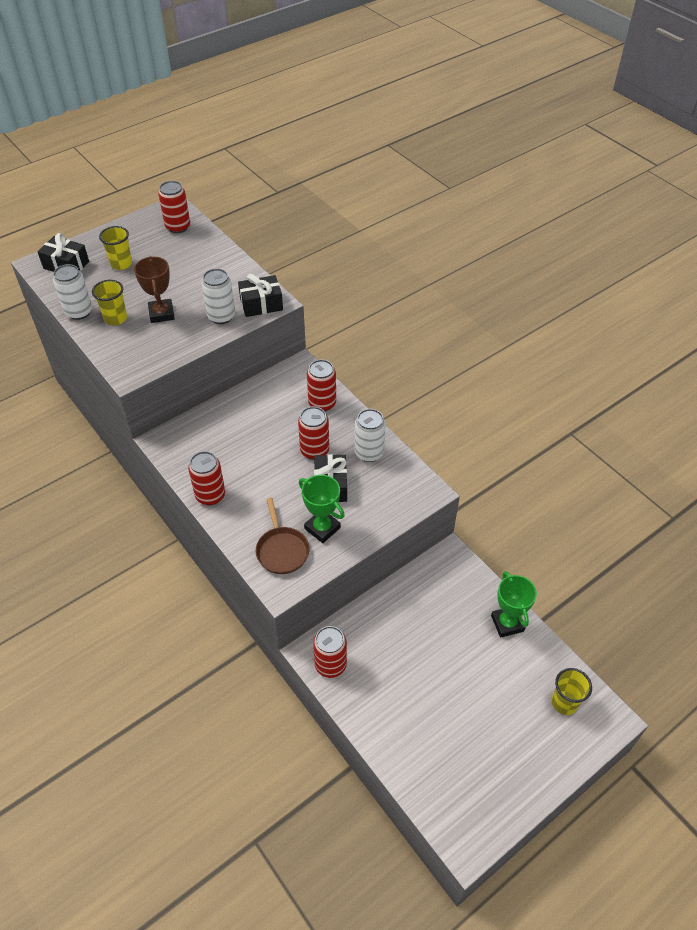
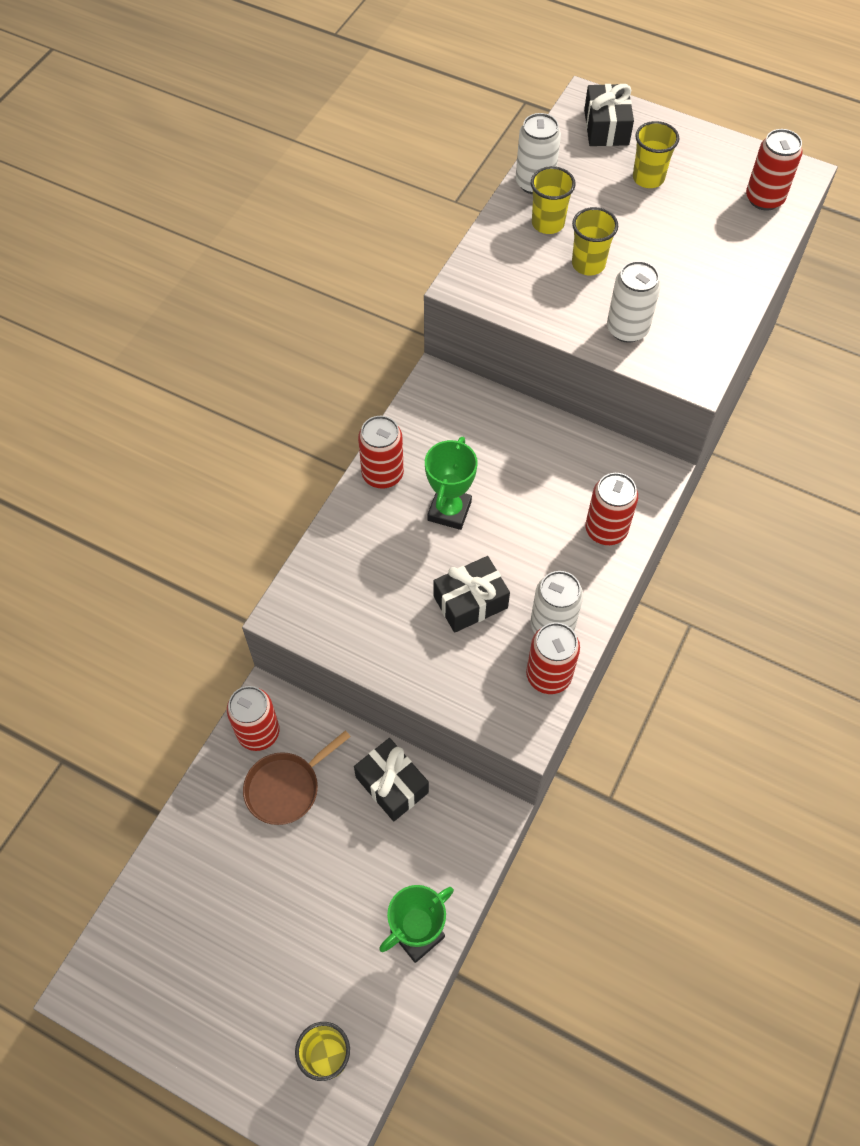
camera: 65 degrees right, 10 degrees up
(161, 313) = (588, 264): brown trophy -> yellow cup
(261, 304) = (681, 362): black gift -> black gift (392, 785)
(282, 550) = (340, 590): brown pan -> brown pan (286, 787)
(314, 450) = (518, 557): red can -> red can (548, 675)
(322, 528) = (397, 622): green trophy -> green trophy (449, 511)

